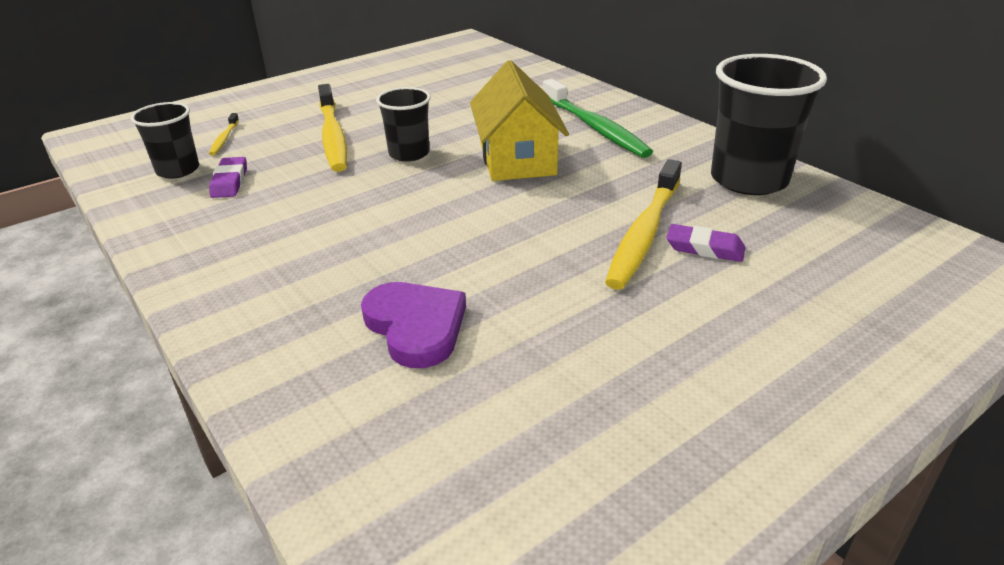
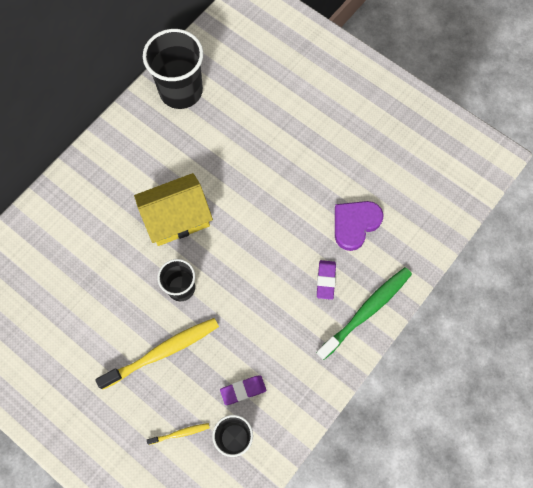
camera: 105 degrees left, 35 degrees up
(595, 127) = (121, 179): green toothbrush -> green toothbrush (366, 311)
(644, 233) = (251, 138): yellow toothbrush -> none
(705, 248) = (259, 111): purple eraser -> purple eraser (325, 280)

